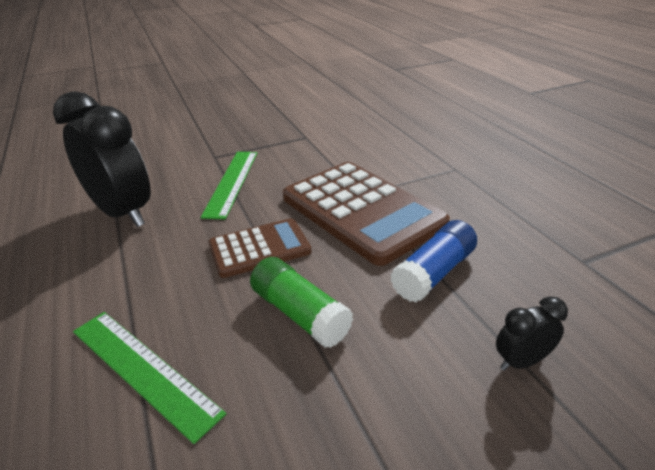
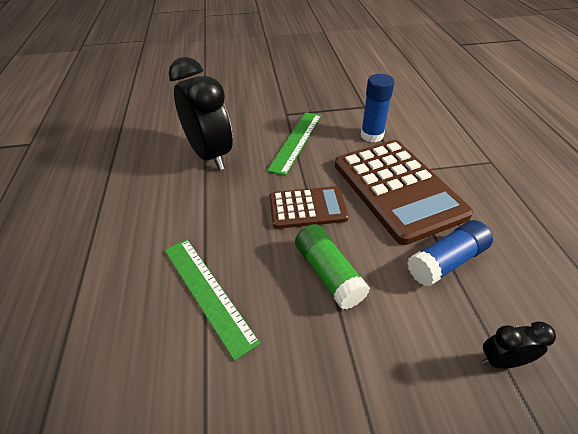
camera: 15 degrees right, 10 degrees up
(320, 163) = (372, 135): none -> blue glue stick

